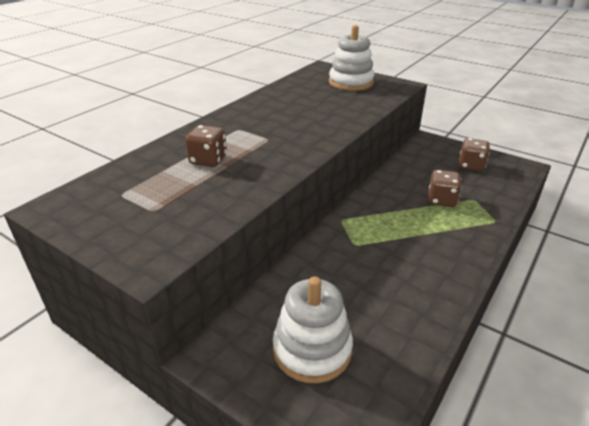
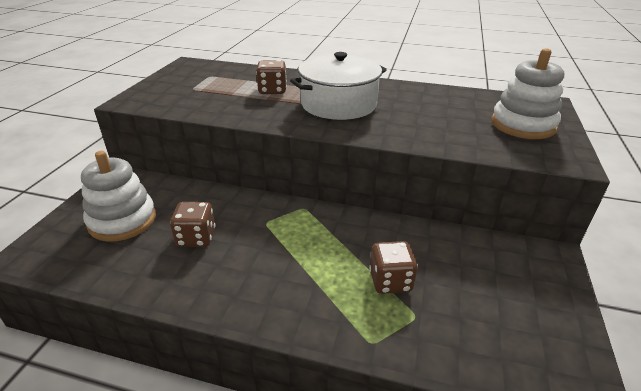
camera: 70 degrees right, 0 degrees up
(269, 134) = (338, 104): none -> white pot
(471, 166) = (516, 309): brown dice -> brown dice (196, 238)

